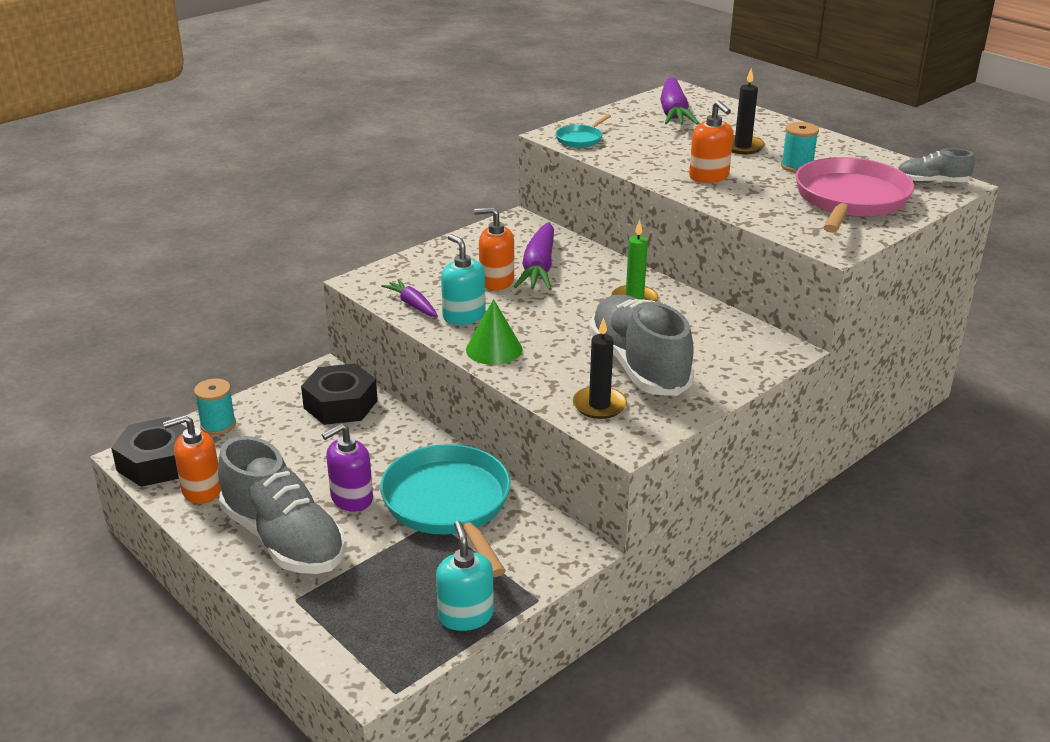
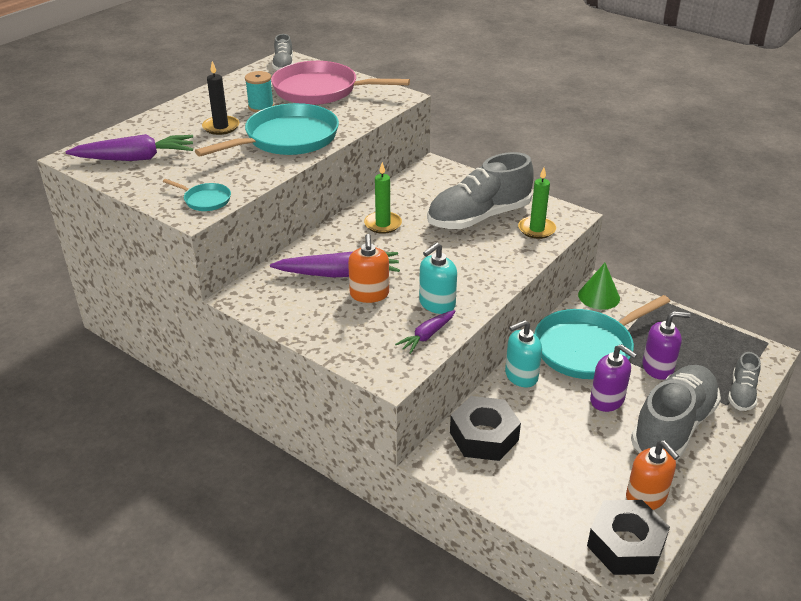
camera: 100 degrees left, 5 degrees up
(218, 425) = (549, 517): turquoise spool -> none
(306, 620) = (741, 393): none -> grey shoe
(388, 556) = (658, 368): none -> purple soap dispenser
(465, 616) = (689, 324): turquoise soap dispenser -> turquoise soap dispenser (521, 376)
(494, 349) = (483, 281): green cone -> green cone (599, 296)
(599, 405) = (536, 229): black candle -> green candle
(709, 176) = (287, 139): orange soap dispenser -> turquoise pan

